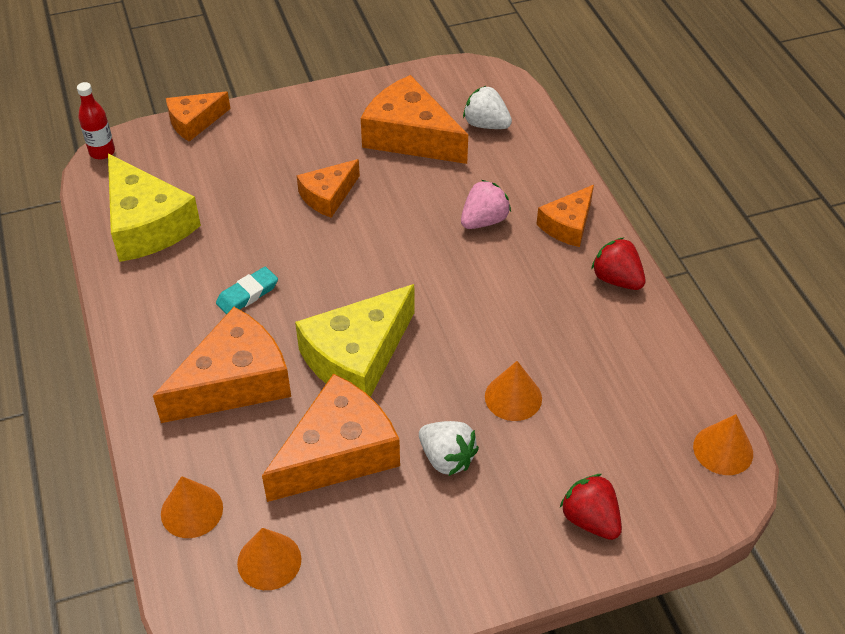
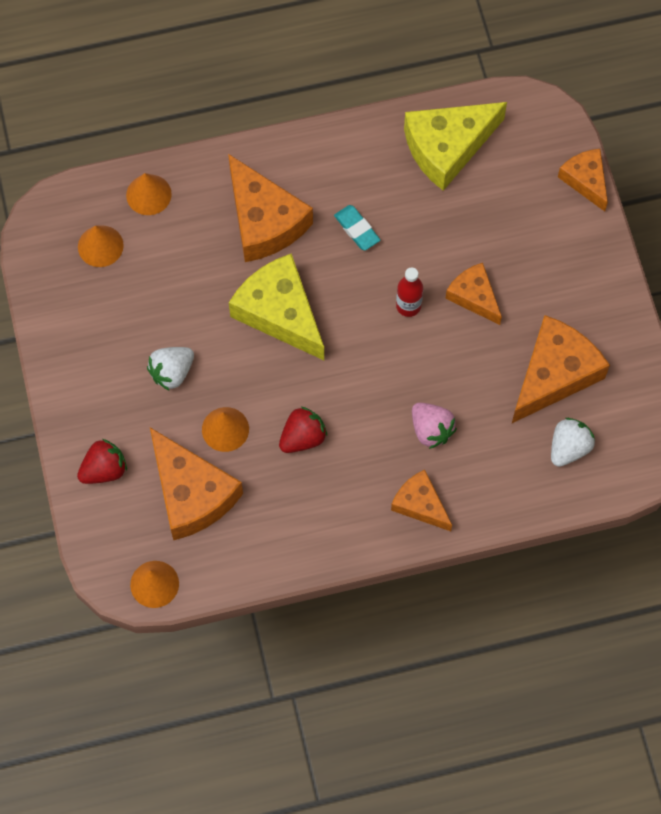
camera: 95 degrees right, 20 degrees up
(102, 152) = (546, 104): red bottle -> red bottle (408, 306)
(338, 452) = (187, 294): orange cheese -> orange cheese (191, 493)
(616, 279) = (347, 536): red strawberry -> red strawberry (302, 437)

